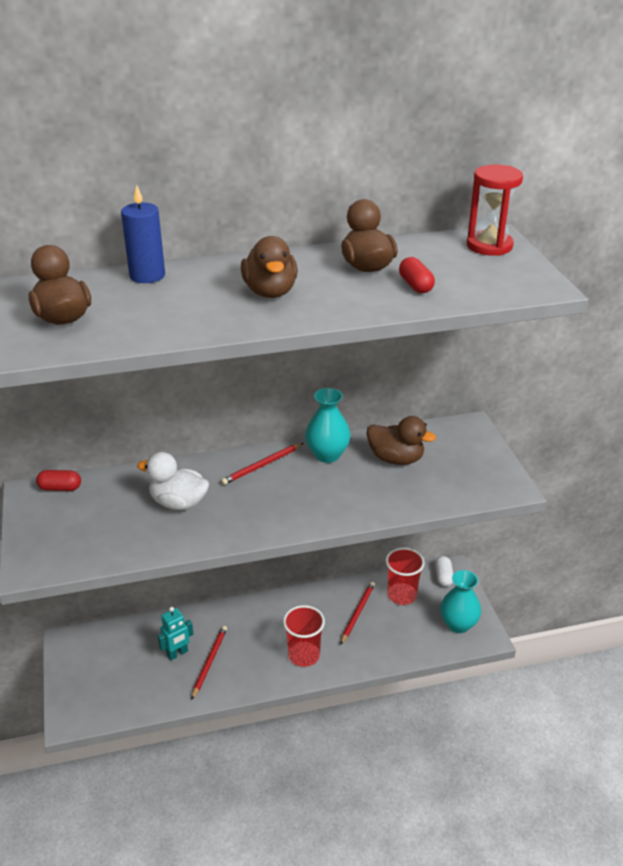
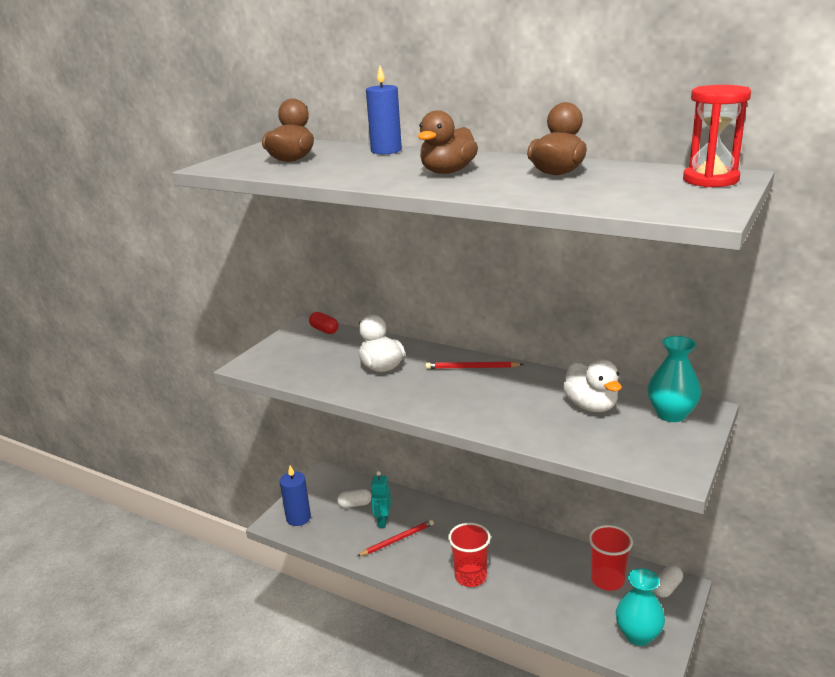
camera: 45 degrees right, 10 degrees down
(89, 700) = (298, 518): none -> blue candle
(132, 653) = (355, 504): none -> white capsule
(177, 653) = (383, 521): turquoise robot -> turquoise robot turned 90 degrees clockwise
(327, 455) = (534, 380): turquoise vase -> turquoise vase (671, 414)
(357, 613) = (550, 571): red pencil -> none
(396, 459) = (591, 406): brown duck -> white duck
(415, 285) = (574, 189): red capsule -> none

